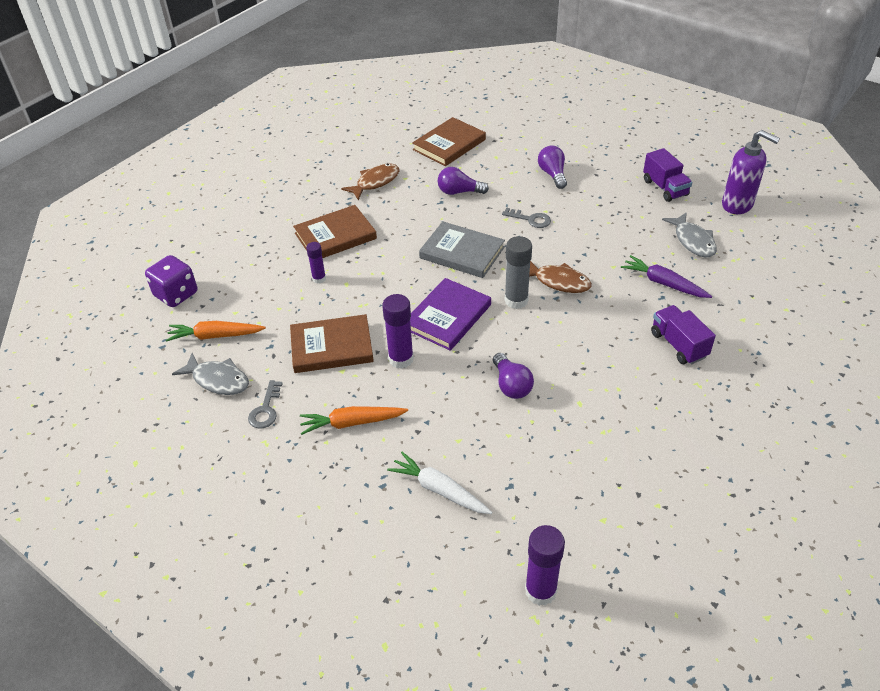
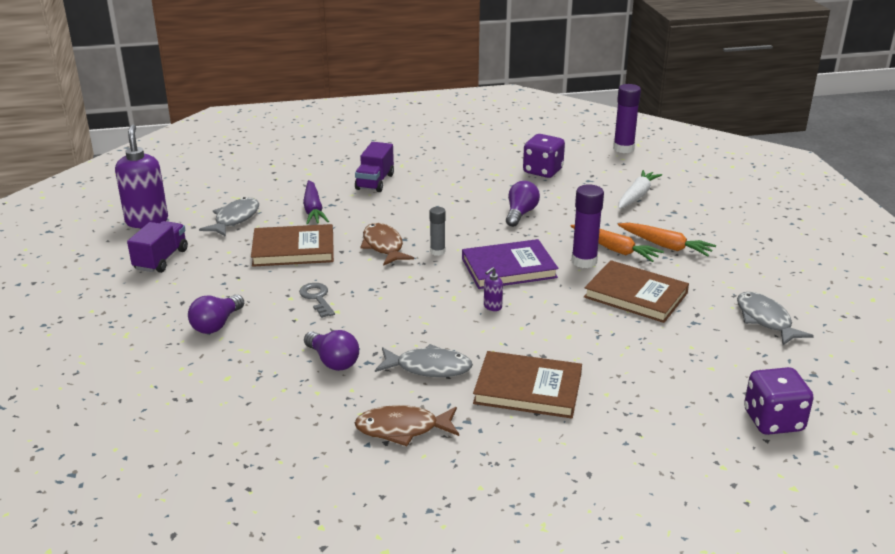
camera: 140 degrees left, 15 degrees down
(215, 336) = (747, 356): orange carrot -> orange carrot (615, 249)
(265, 409) = (732, 282): grey key -> none
(319, 279) = (592, 354): purple glue stick -> none
(404, 217) = (429, 368): none -> grey fish
(418, 277) = (492, 307): none -> purple soap dispenser
(439, 490) = (637, 196): white carrot -> white carrot turned 135 degrees counterclockwise
(449, 144) = (243, 427): brown book -> brown book (293, 249)
(462, 253) = (424, 305): grey book -> none
(516, 300) = (437, 251): grey glue stick -> grey glue stick, size x0.60
(569, 470) = (543, 171): none -> purple dice

